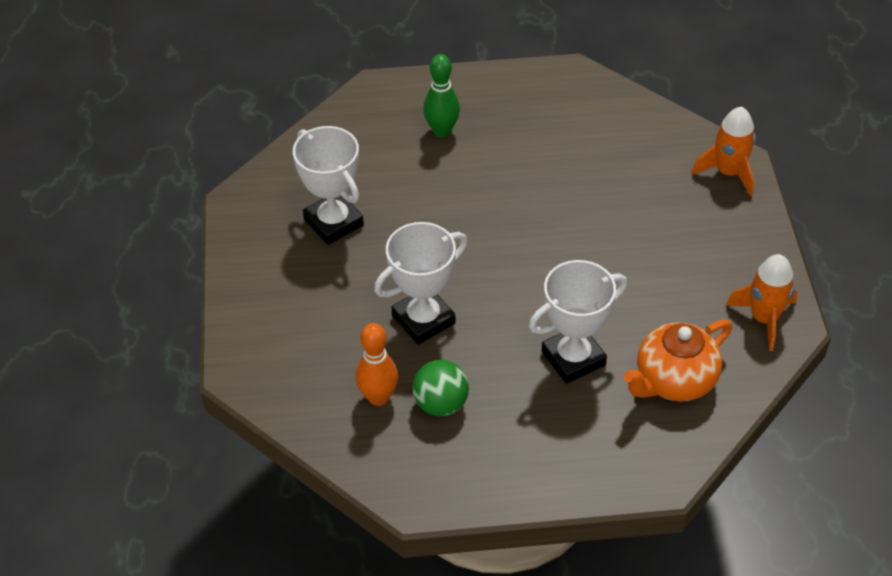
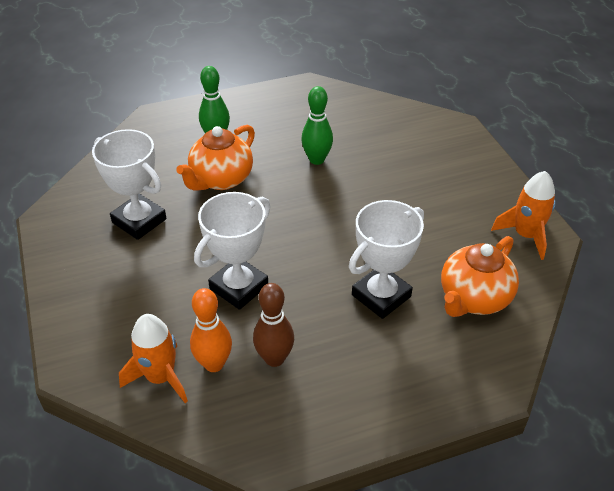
camera: 15 degrees left, 5 degrees down
(434, 186) = (221, 179): none -> orange teapot
(441, 404) = (274, 358): green ball -> brown bowling pin
(552, 179) = (317, 159): none -> green bowling pin
(728, 172) = (452, 134): orange rocket -> orange rocket (160, 377)

